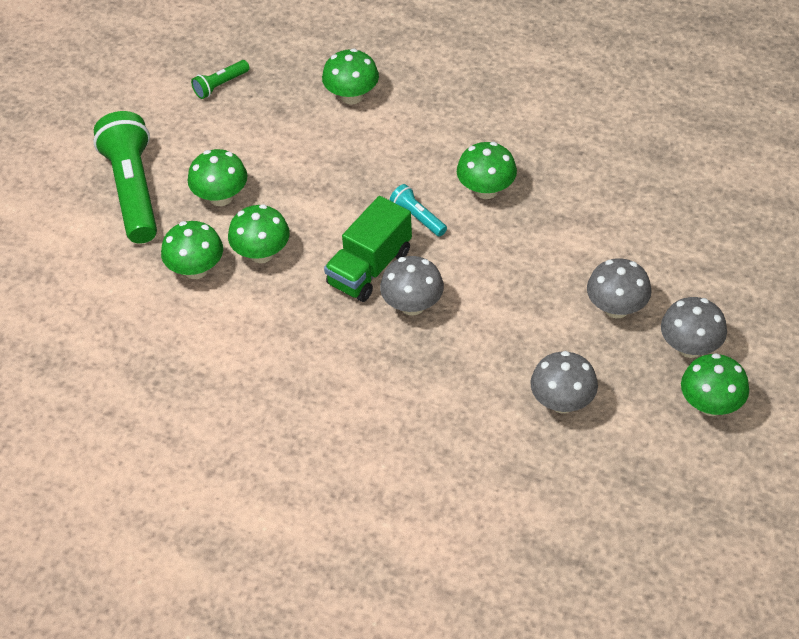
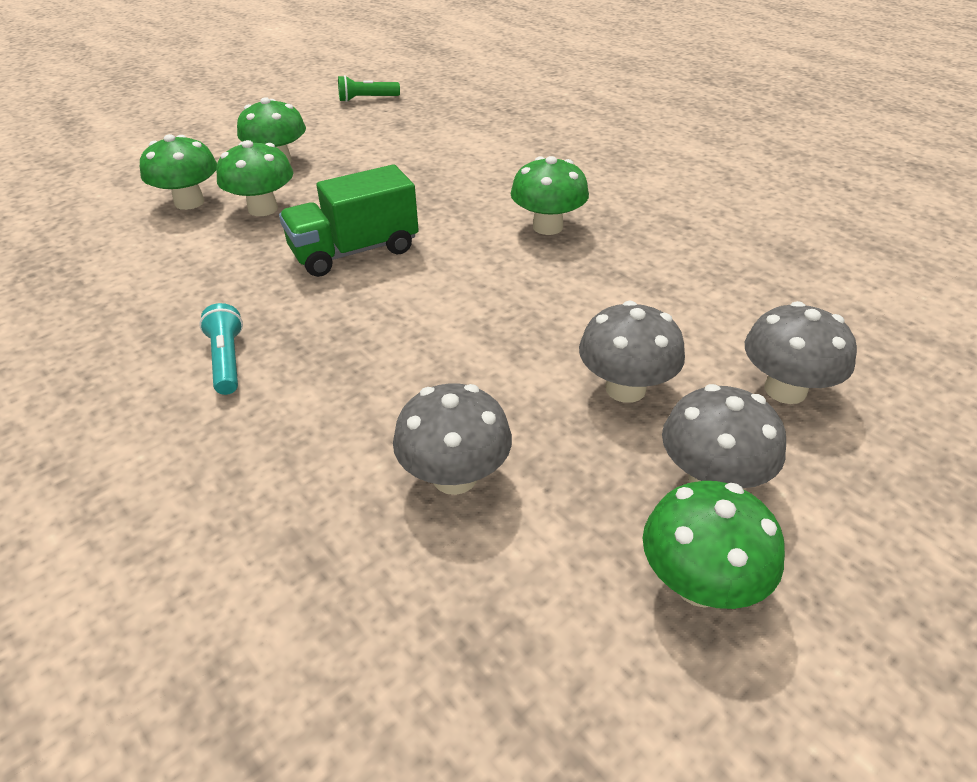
camera: 25 degrees right, 10 degrees down
(133, 190) = (212, 138): green flashlight -> none
(352, 96) = (475, 130): green mushroom -> none
(412, 305) = (365, 298): grey mushroom -> grey mushroom (785, 390)
(417, 217) = (450, 227): turquoise flashlight -> turquoise flashlight (227, 360)

